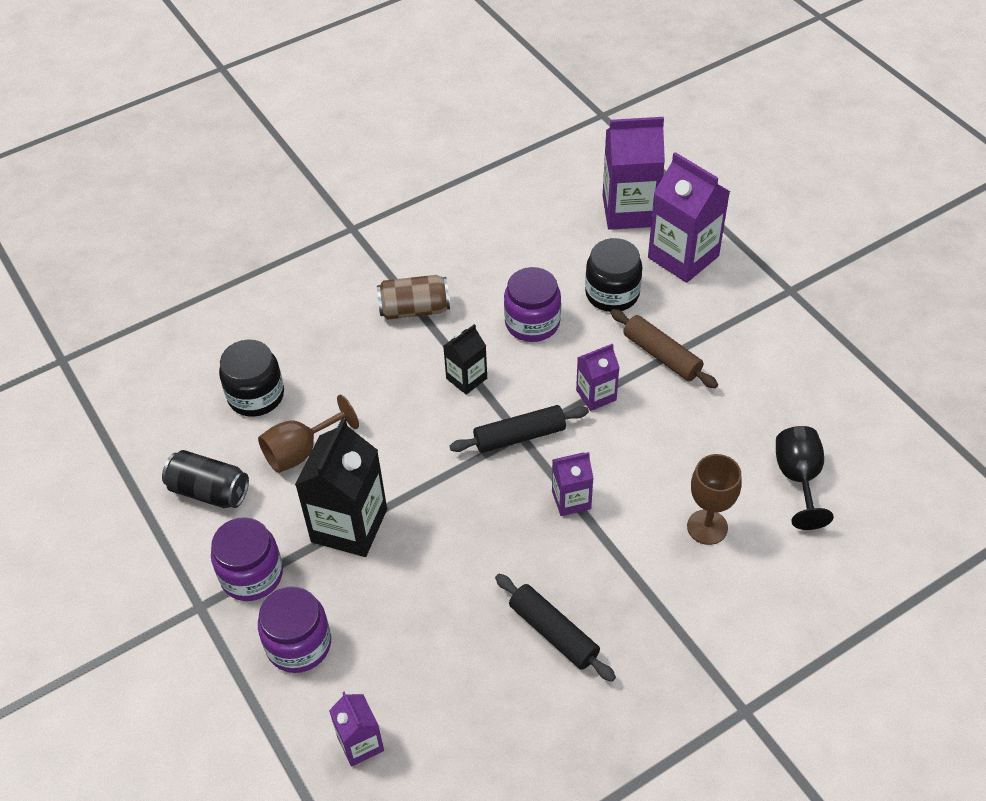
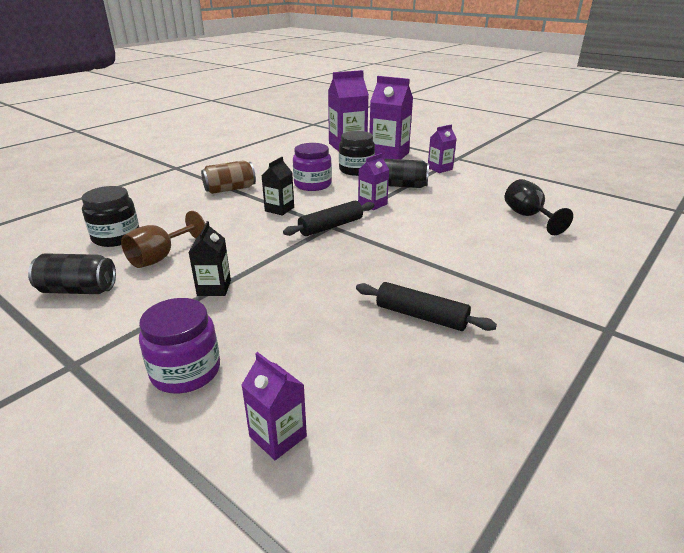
camera: 20 degrees left, 20 degrees down
(252, 575) = (126, 333): purple jar -> none
(349, 525) = (214, 288): black carton -> black carton, size x0.54
(571, 500) = (386, 247): purple carton -> purple carton (439, 168)
(661, 355) = (402, 186): brown rolling pin -> black can
(707, 527) = (490, 244): brown goblet -> none

